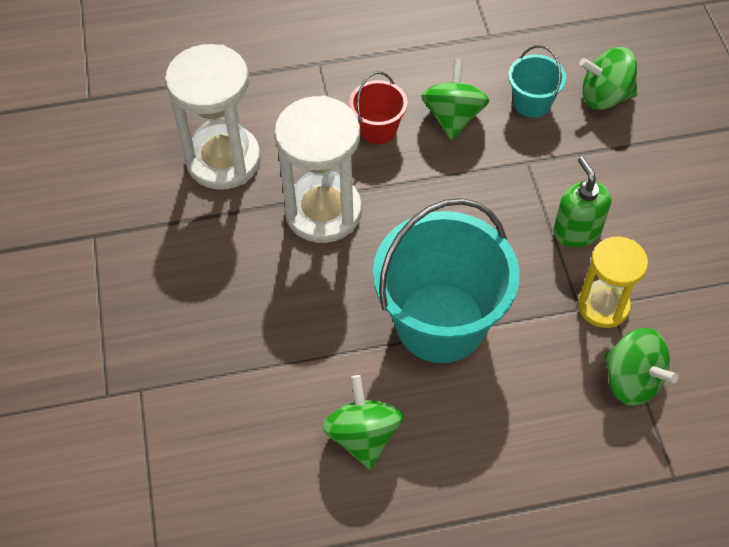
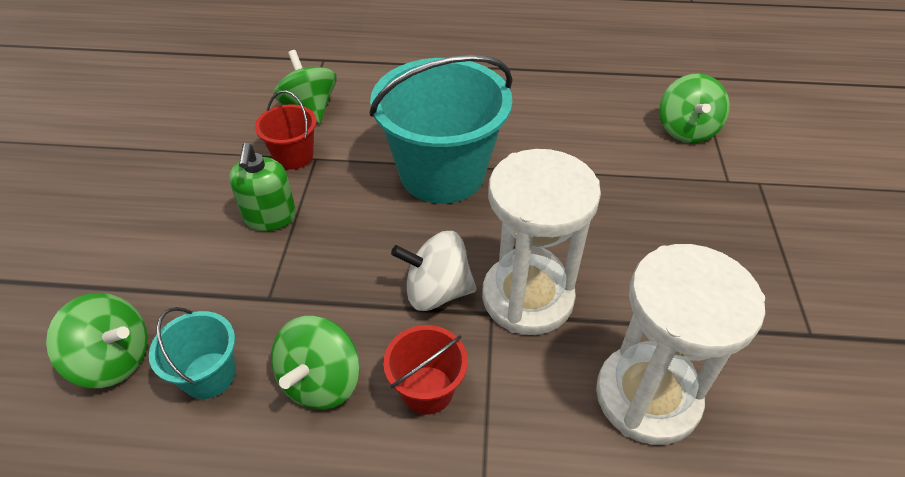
camera: 165 degrees left, 10 degrees down
(363, 435) = (535, 117): green spinning top -> green spinning top (686, 130)
(398, 199) = (437, 291): none -> white spinning top
(603, 306) = (293, 156): yellow hourglass -> red bucket

